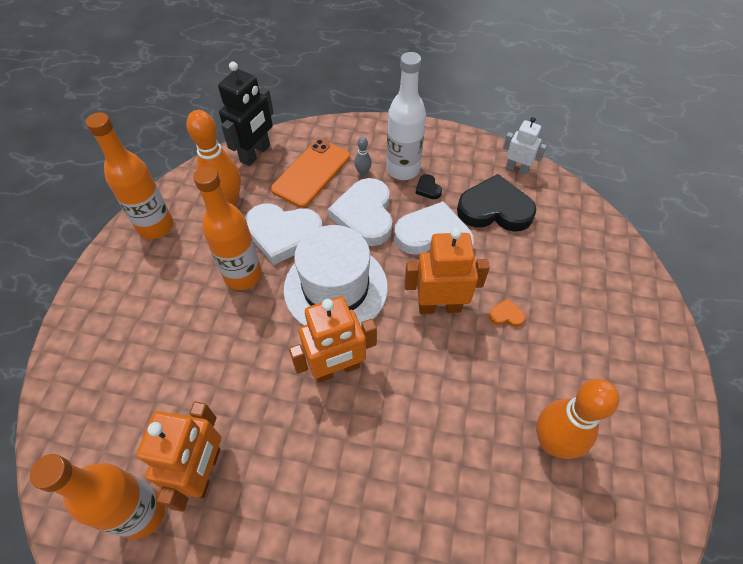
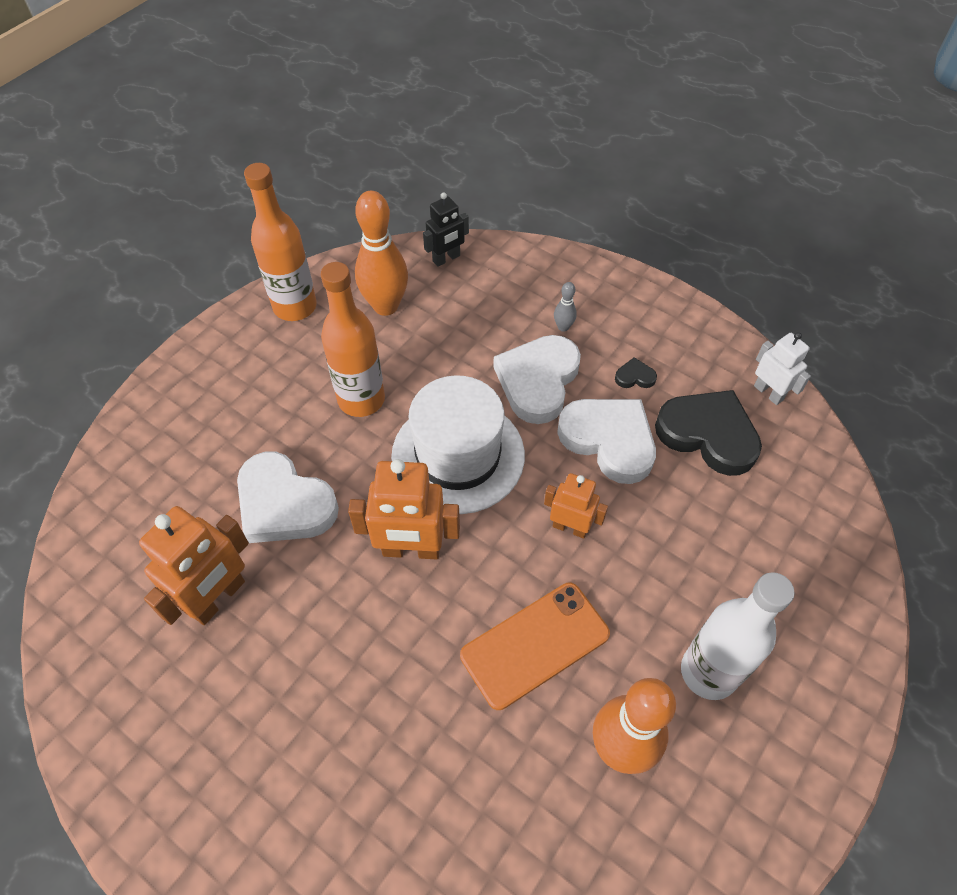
camera: 25 degrees right, 0 degrees up
(141, 513) = (138, 611): orange bottle -> none
(255, 154) = (446, 258): black robot -> black robot, size x0.61
(283, 234) = (430, 368): white heart -> white heart (284, 504)
(311, 173) = (500, 305): orange phone -> orange phone (535, 644)
(403, 169) = (615, 341): white bottle -> white bottle (708, 672)
(428, 189) = (634, 377): black heart -> black heart turned 90 degrees clockwise
(439, 306) = (570, 527): orange robot -> orange robot, size x0.61
(506, 315) = (648, 573): orange heart -> none

